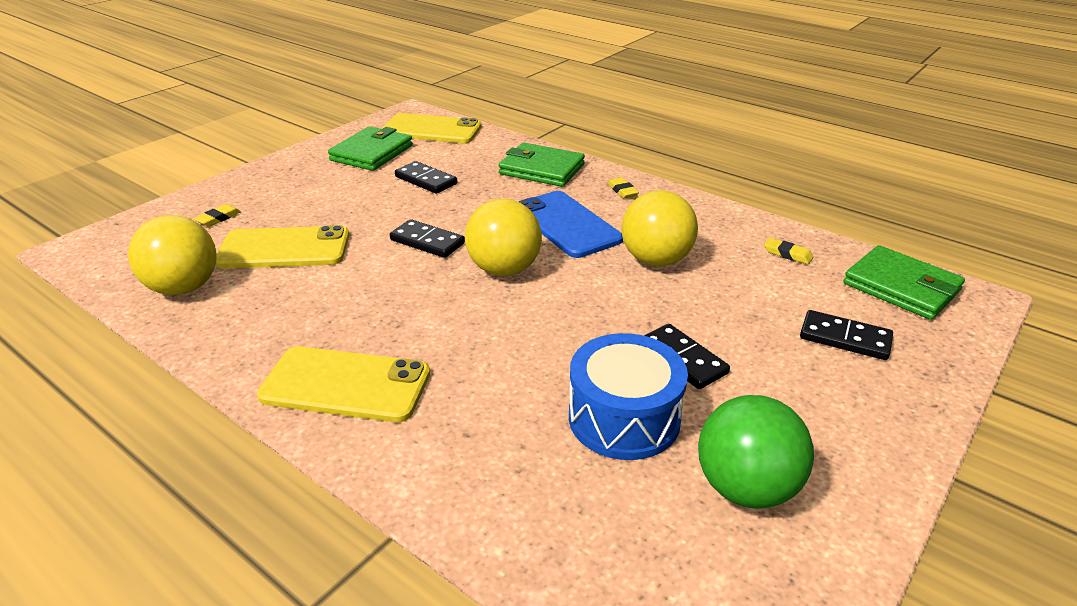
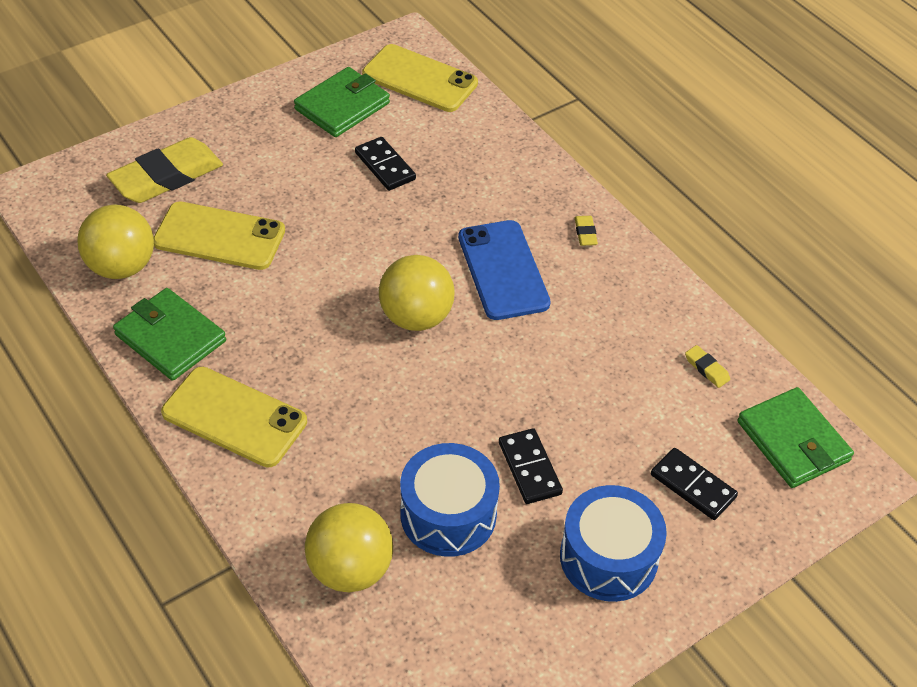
camera: 15 degrees right, 15 degrees up
(218, 218) = (167, 177): yellow eraser -> yellow eraser, size x2.48
(427, 242) = (356, 260): black domino -> none
(541, 169) = (514, 177): green wallet -> green wallet (170, 338)
(656, 260) = (568, 343): yellow ball -> yellow ball (350, 569)
(746, 488) = (512, 605): green ball -> none
(813, 416) = (608, 557): none -> blue drum

